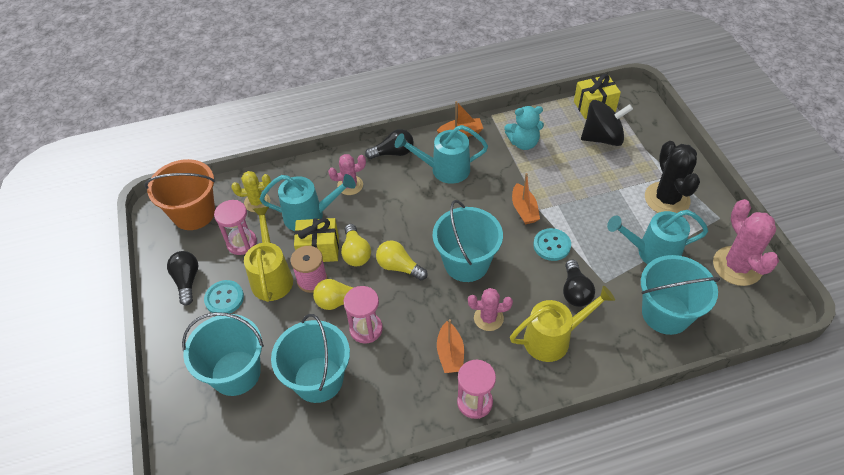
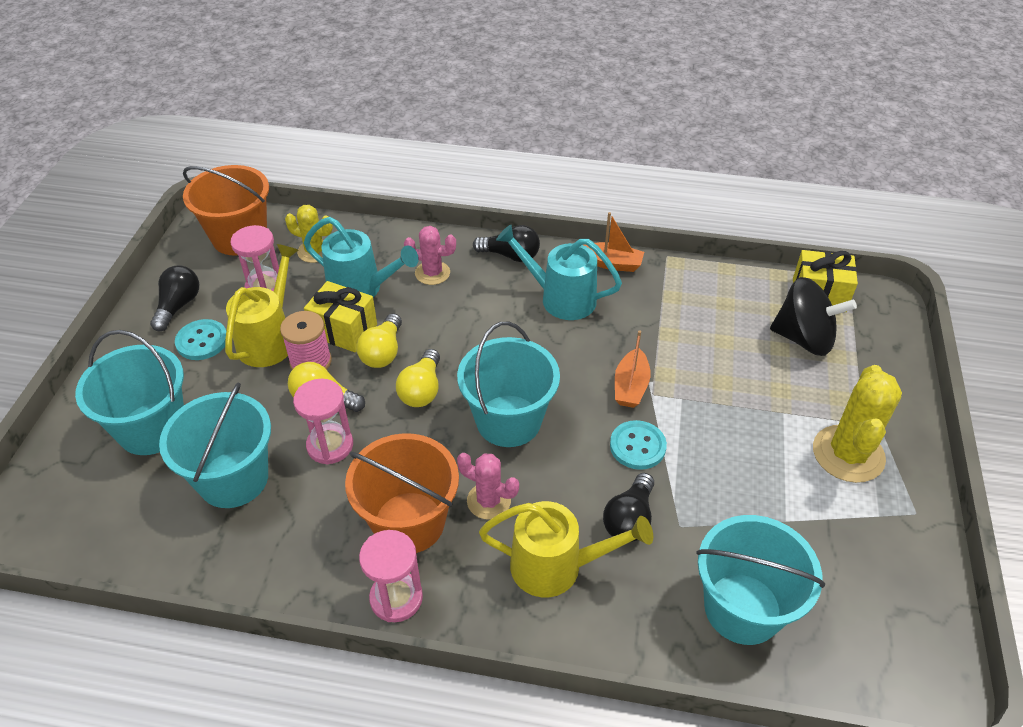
camera: 25 degrees right, 5 degrees down
(399, 267) = (422, 390): yellow light bulb -> yellow light bulb turned 135 degrees counterclockwise
(450, 354) = (409, 522): orange boat -> orange bucket
(523, 143) = (687, 304): turquoise teddy bear -> none
(651, 252) = (776, 516): turquoise watering can -> none
(667, 199) = (848, 454): black cactus -> yellow cactus
(737, 266) = (900, 592): pink cactus -> none

